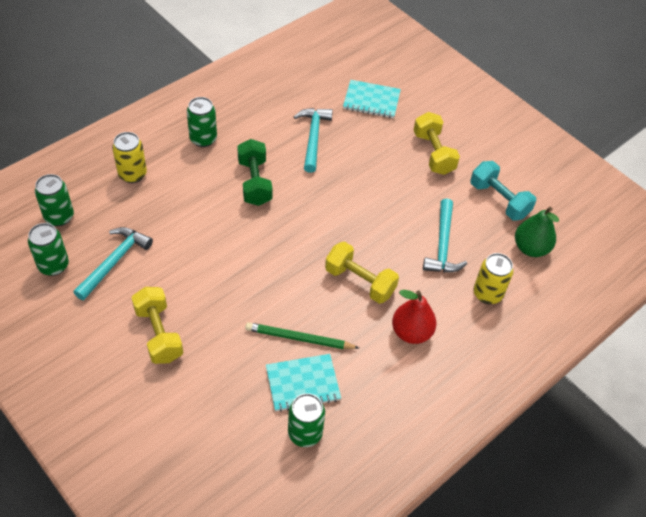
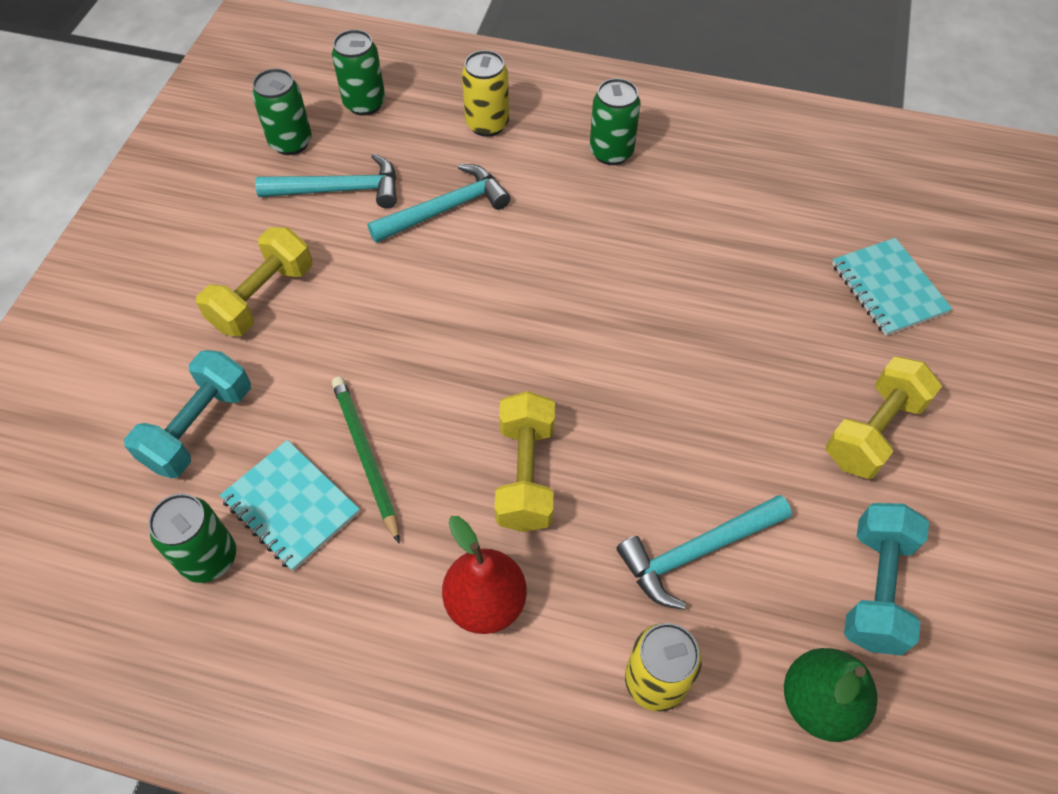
camera: 60 degrees right, 5 degrees up
(221, 403) = (199, 427): none -> turquoise dumbbell
(254, 182) = (591, 246): green dumbbell -> none
(313, 137) = (738, 262): turquoise hammer -> turquoise hammer (446, 209)

